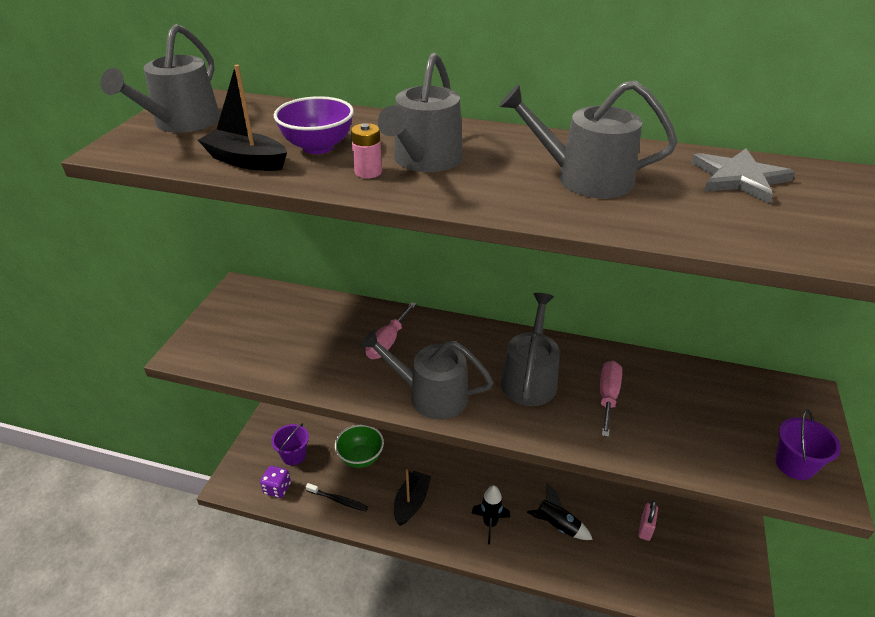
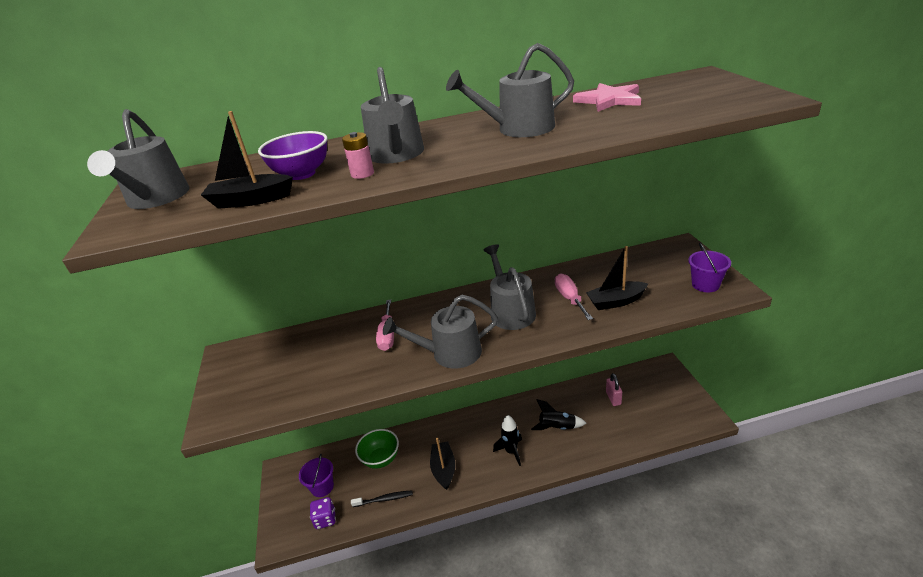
camera: 25 degrees left, 5 degrees down
(659, 428) = (616, 301): none -> black boat
(739, 178) = (609, 100): grey star -> pink star

